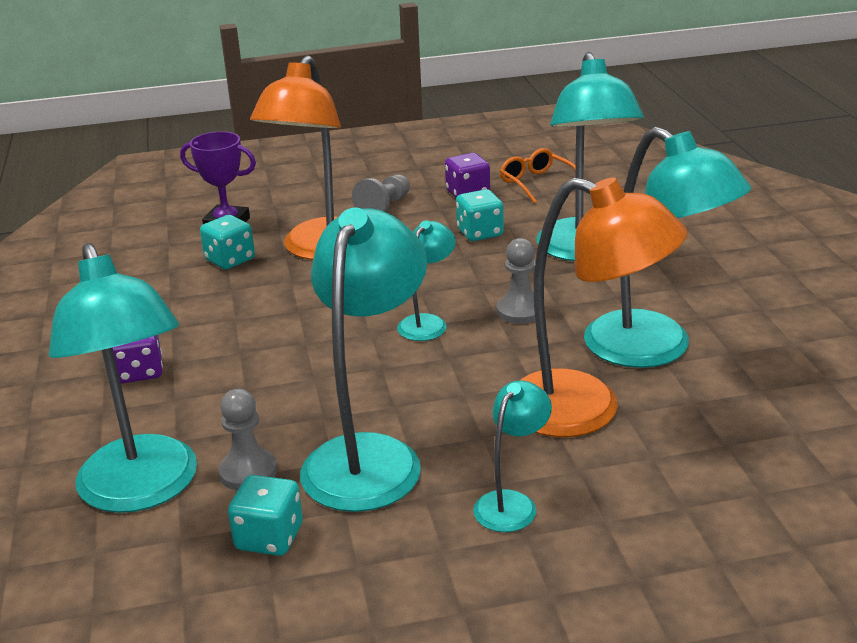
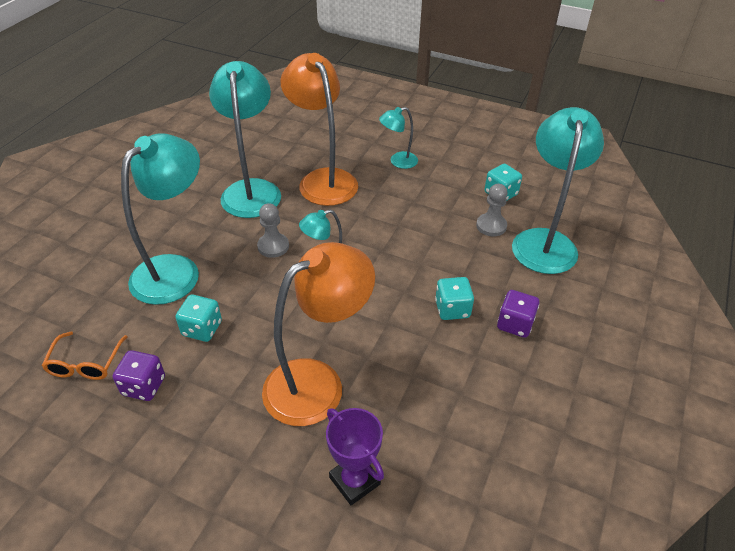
camera: 145 degrees left, 15 degrees up
(230, 260) = (389, 415): turquoise dice -> turquoise dice (452, 309)
(369, 456) = (432, 206): turquoise lamp -> none
(384, 207) = (218, 412): grey pawn -> none

